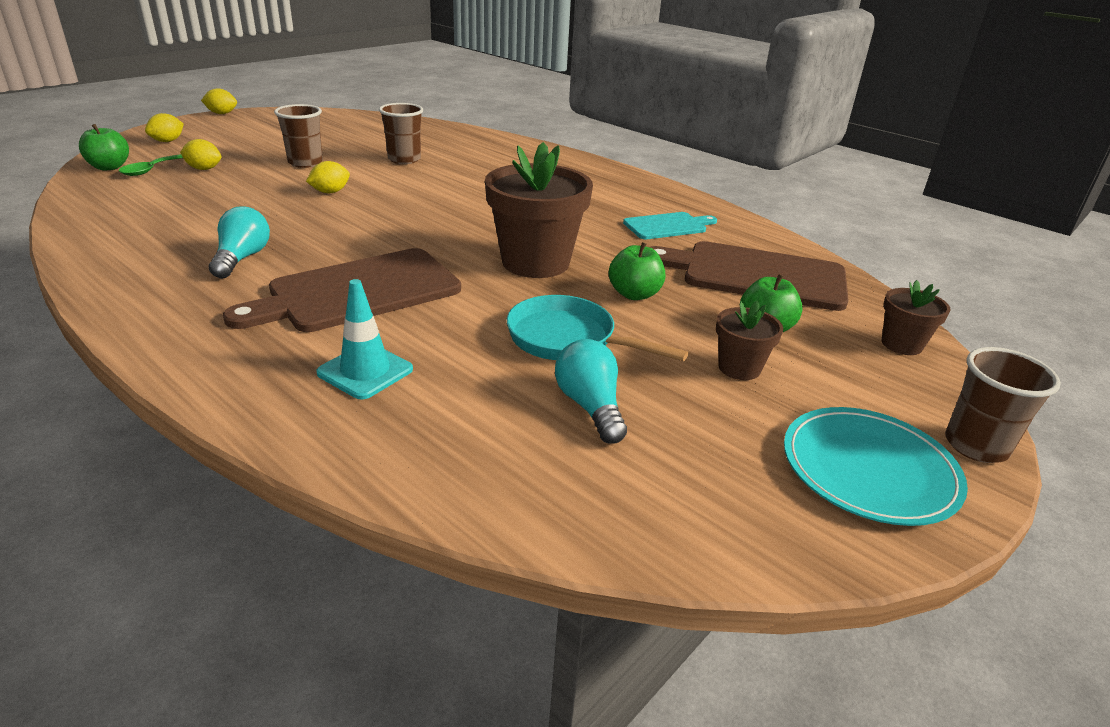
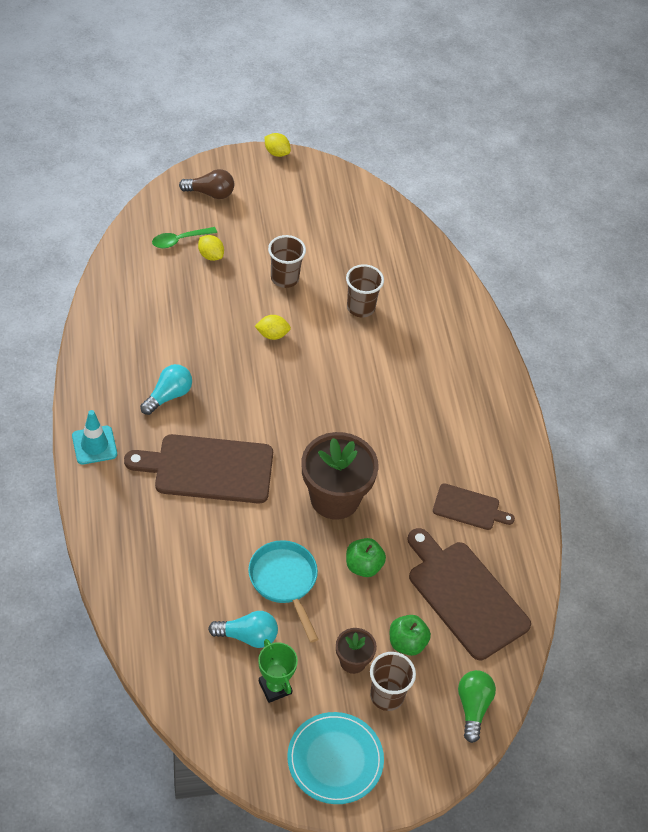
camera: 35 degrees right, 20 degrees up
(109, 167) = (152, 223): green apple -> none
(167, 141) = (210, 193): yellow lemon -> brown light bulb
(365, 371) = (164, 542): turquoise traffic cone -> turquoise traffic cone (94, 445)
(590, 407) = (247, 636): turquoise light bulb -> turquoise light bulb turned 75 degrees clockwise
(667, 226) = (469, 508): turquoise cutting board -> brown cutting board
(694, 438) = (275, 687): none -> green trophy
(901, 344) = (473, 707): brown flower pot -> green light bulb
(976, 446) = (407, 787): brown cup -> brown cup (387, 696)

